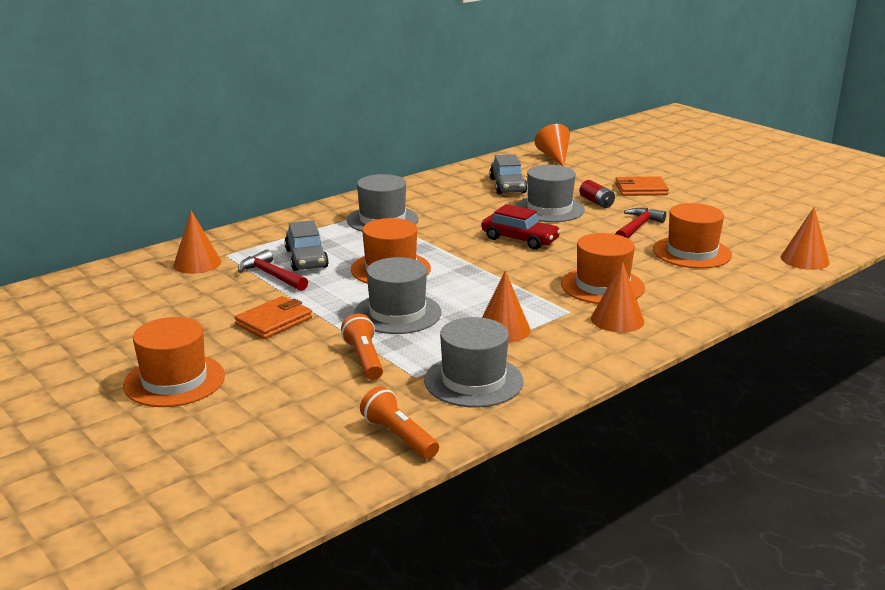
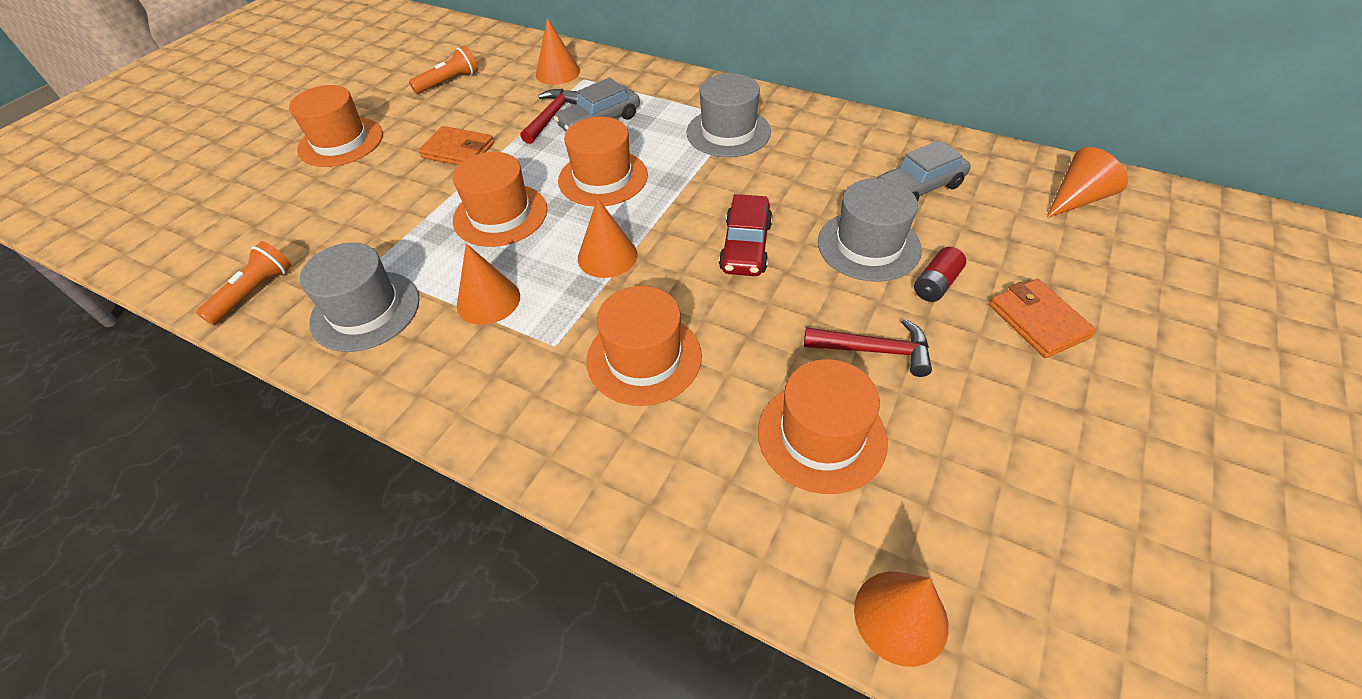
camera: 70 degrees right, 25 degrees up
(364, 359) = (397, 225): orange flashlight -> orange flashlight (449, 82)
(397, 313) = (500, 215): grey hat -> orange hat
(617, 319) = (548, 396): orange cone -> orange cone (607, 256)

